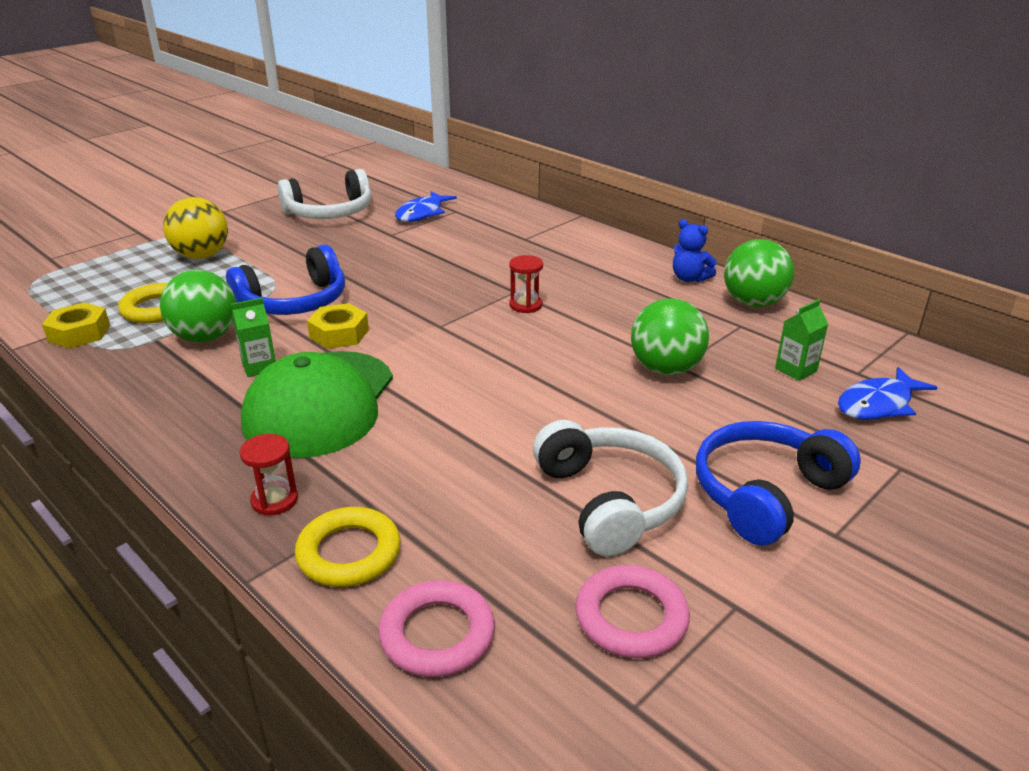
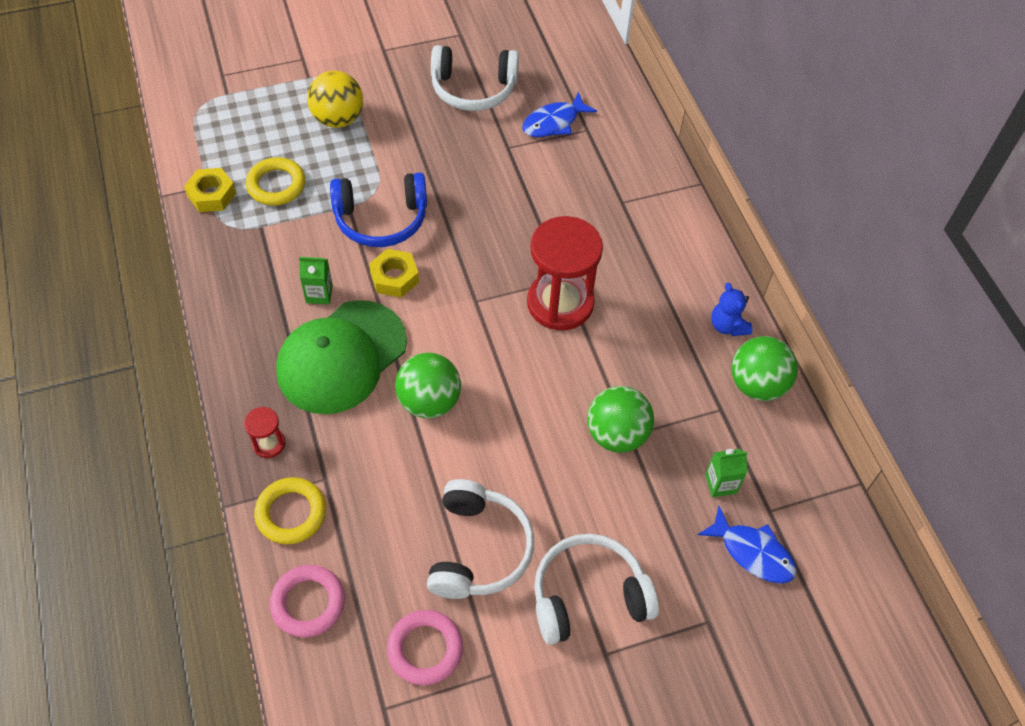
camera: 25 degrees right, 25 degrees up
(205, 337) = (297, 239): green ball -> green ball (429, 401)
(525, 305) = (560, 303): red hourglass -> red hourglass, size x2.23
(766, 493) = (588, 596): blue headphones -> white headphones
(878, 404) = (752, 552): blue fish -> blue fish turned 135 degrees counterclockwise

